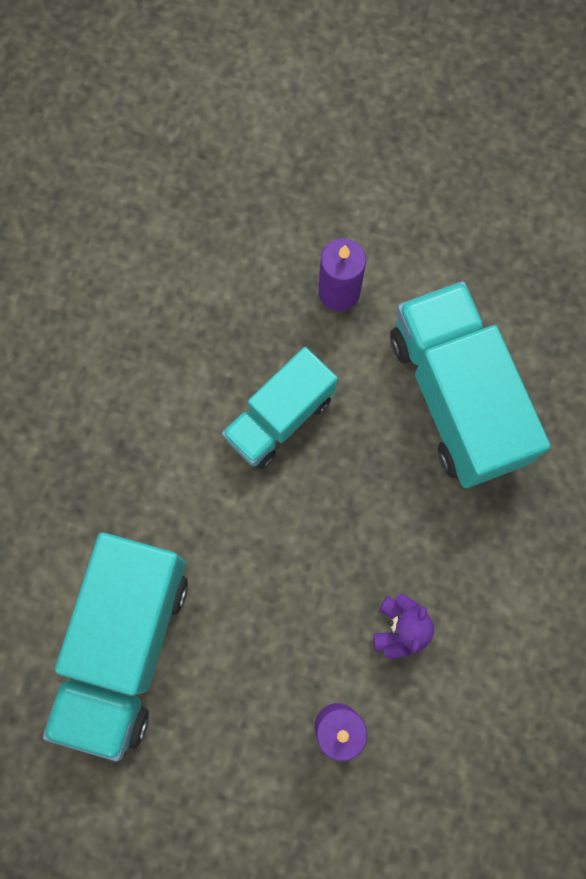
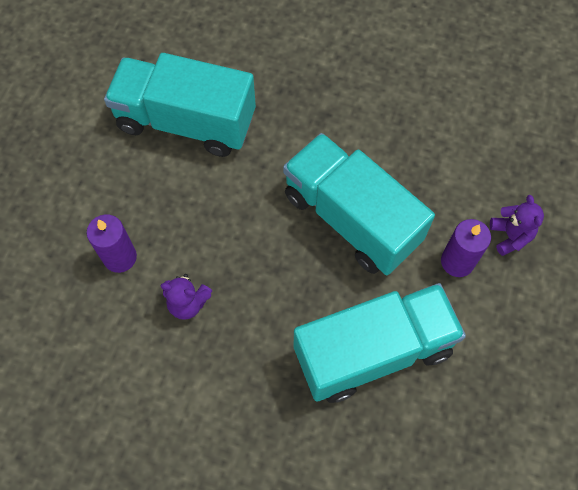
camera: 90 degrees right, 10 degrees down
(280, 417) = (351, 218): turquoise truck -> turquoise truck, size x1.61
(304, 227) = (510, 236): none -> purple teddy bear

